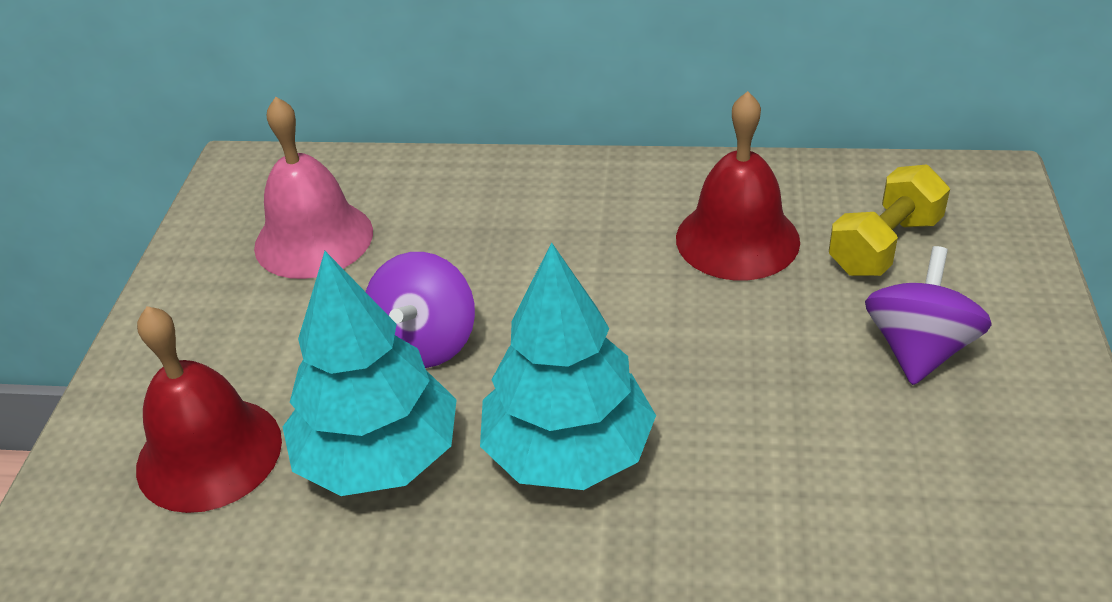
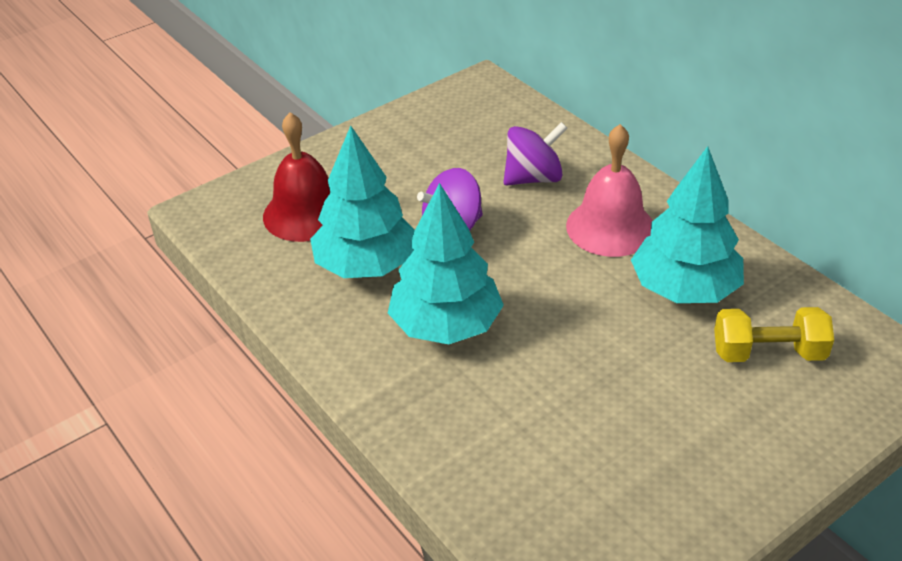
camera: 45 degrees right, 0 degrees up
(313, 239) = (469, 143): pink bell -> pink bell (610, 227)
(737, 239) = (684, 289): red bell -> turquoise tree
(918, 349) = (695, 417): purple spinning top -> purple spinning top (533, 178)

